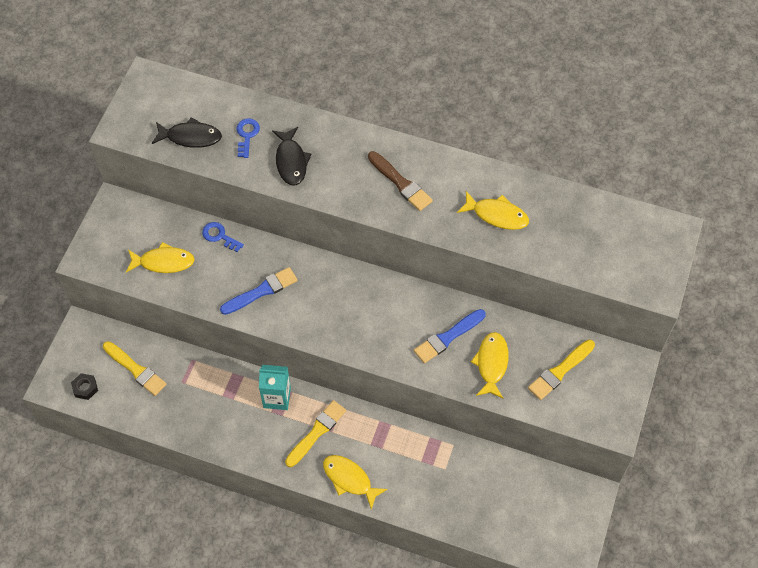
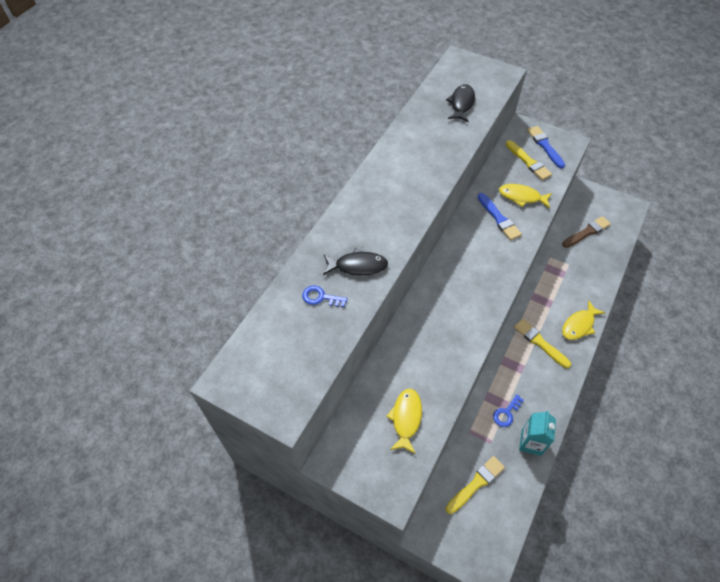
camera: 80 degrees left, 5 degrees down
(85, 388) = (493, 534): black nut -> none
(190, 137) = (311, 345): black fish -> black fish (461, 104)
(219, 236) = (384, 367): blue key -> blue key (506, 413)
(261, 291) = (446, 338): blue brush -> blue brush (545, 146)
(277, 397) = (509, 368): turquoise carton -> turquoise carton (531, 442)
(401, 183) = (395, 193): brown brush -> brown brush (587, 232)
(497, 215) = (434, 141): yellow fish -> none

